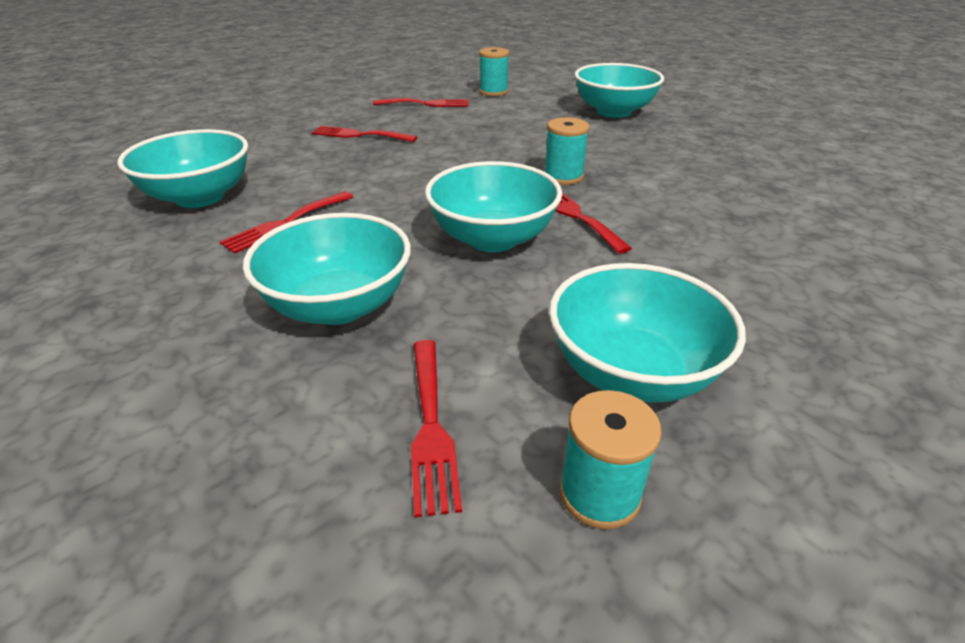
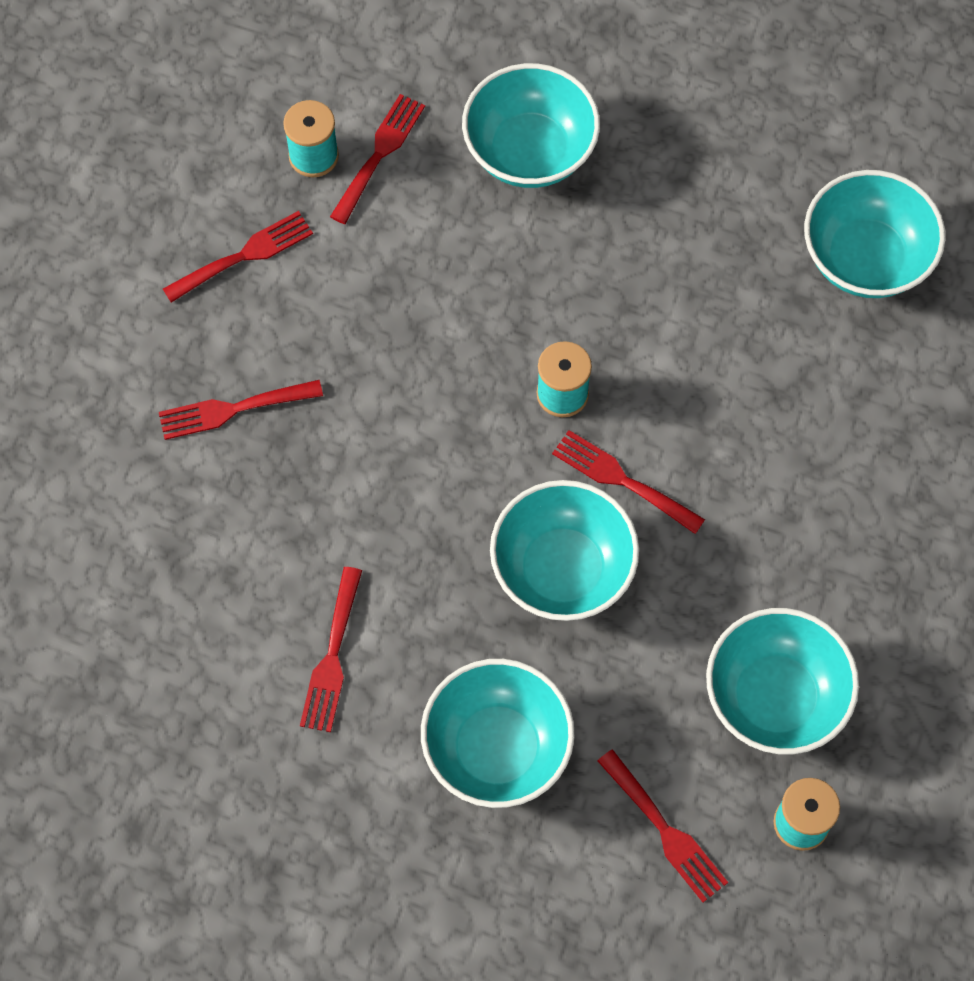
camera: 30 degrees left, 30 degrees up
(199, 197) = (184, 661): turquoise bowl -> turquoise bowl (865, 258)
(528, 97) = (379, 154): none -> red fork

